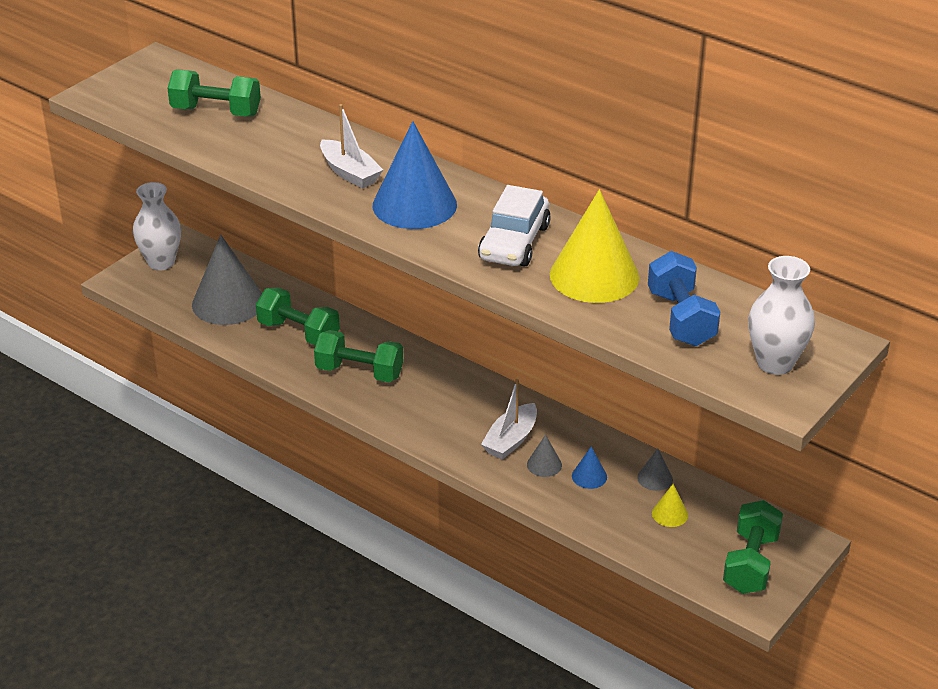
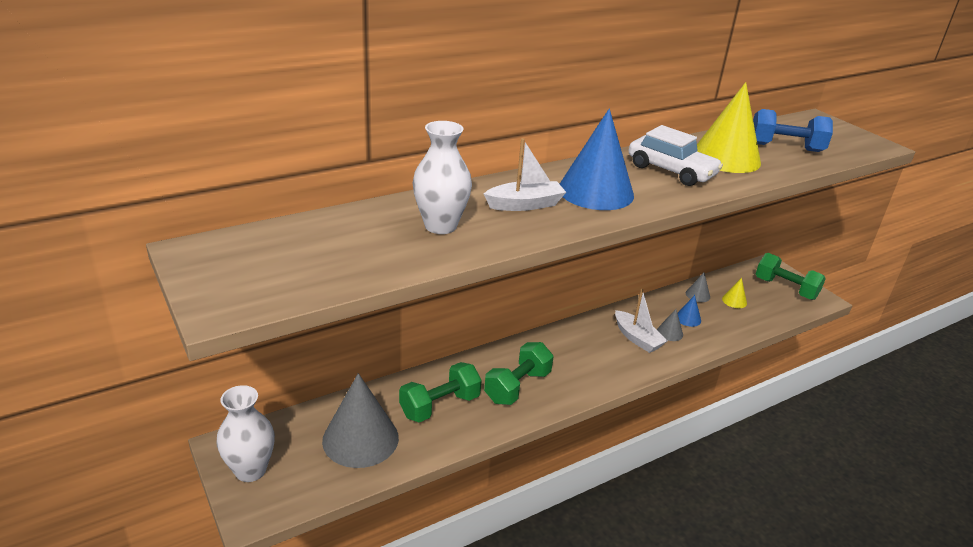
camera: 70 degrees left, 5 degrees down
(216, 112) = (350, 241): green dumbbell -> none
(775, 363) = (839, 137): white vase -> white vase (440, 226)

